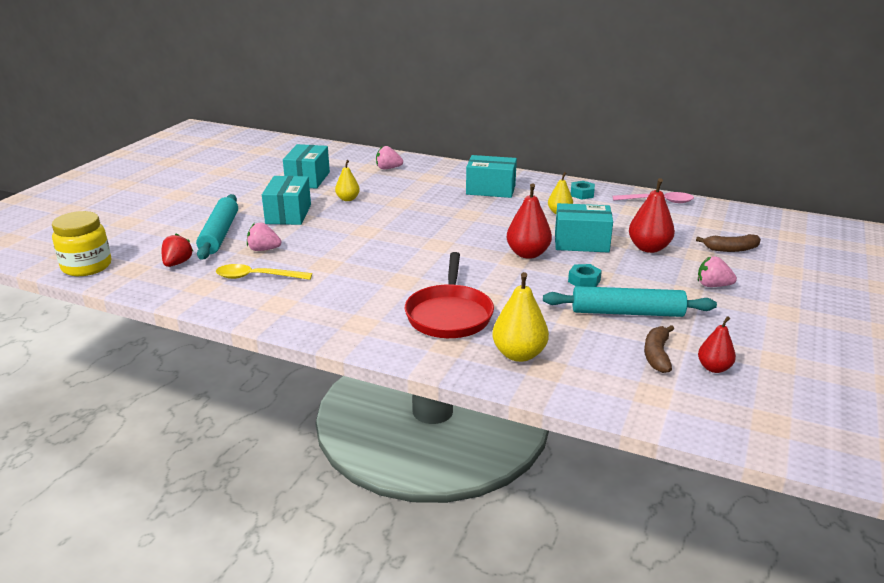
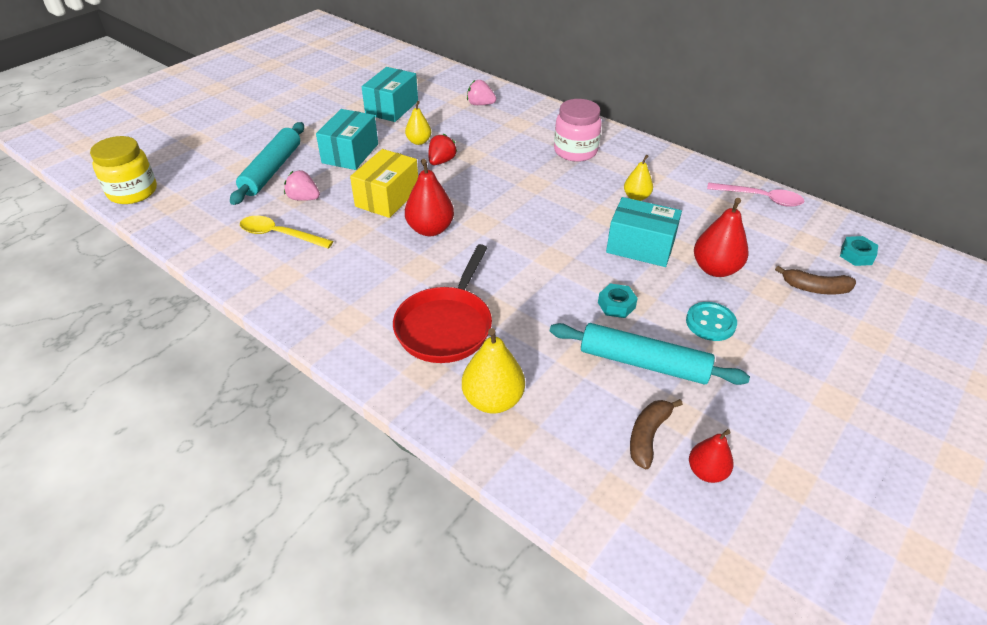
camera: 15 degrees right, 15 degrees up
(177, 263) = (215, 202): red strawberry -> red strawberry (441, 161)
(343, 239) = (387, 197): none -> yellow box
(490, 190) = (575, 151): turquoise box -> pink jar
(528, 254) = (572, 253): red pear -> red pear (430, 229)
(582, 194) = (675, 173): turquoise nut -> turquoise nut (856, 255)
(664, 281) = (710, 323): none -> turquoise button
(713, 285) = (766, 341): pink strawberry -> none

